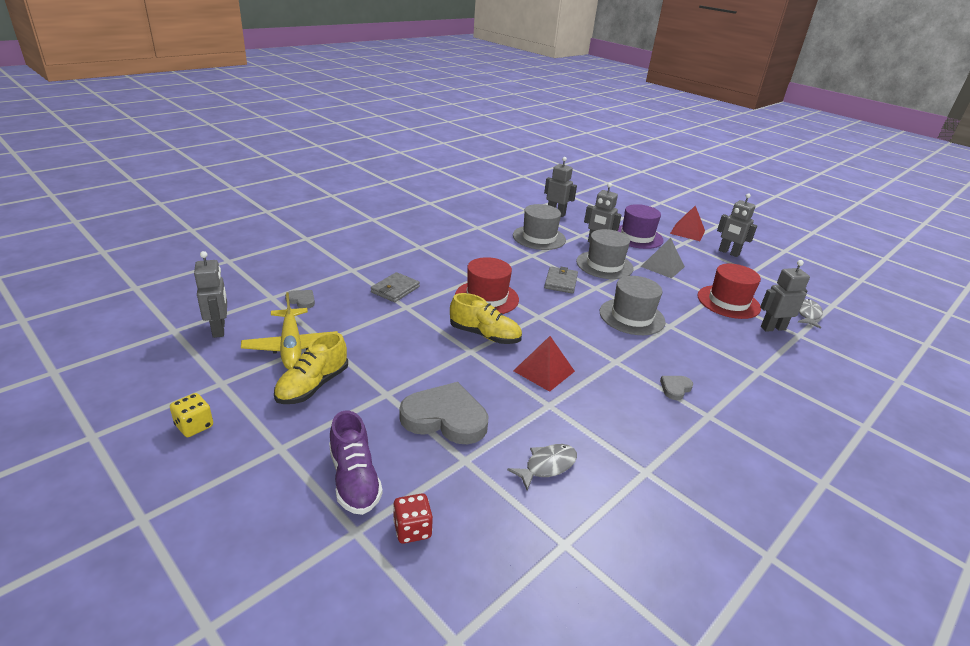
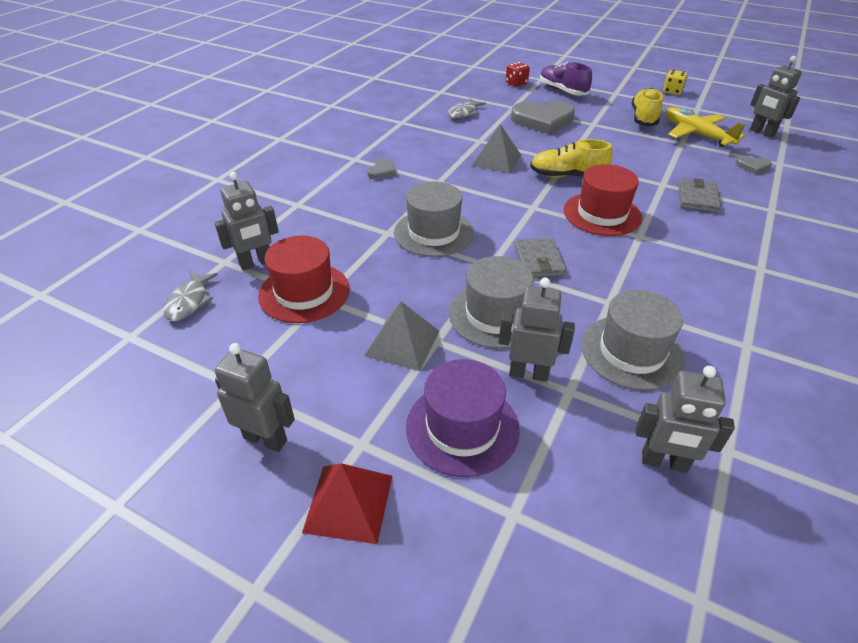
camera: 165 degrees right, 10 degrees up
(544, 371) = (497, 160): red pyramid -> grey pyramid

